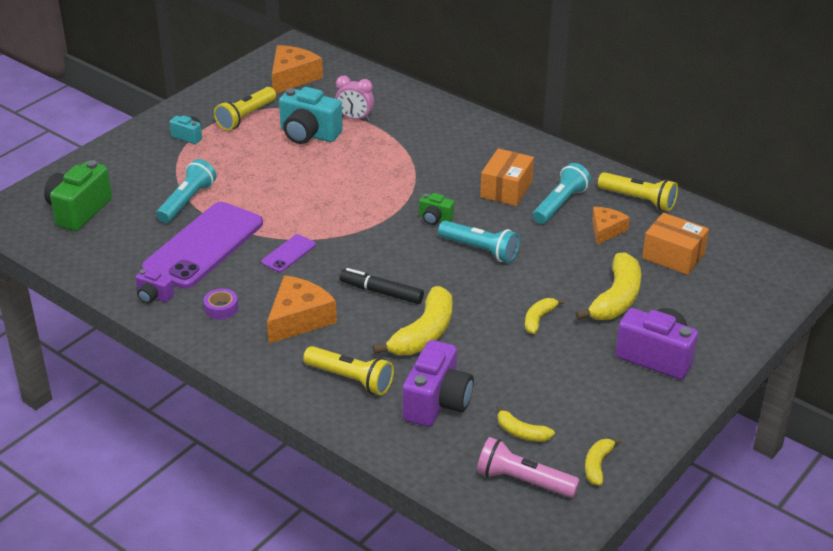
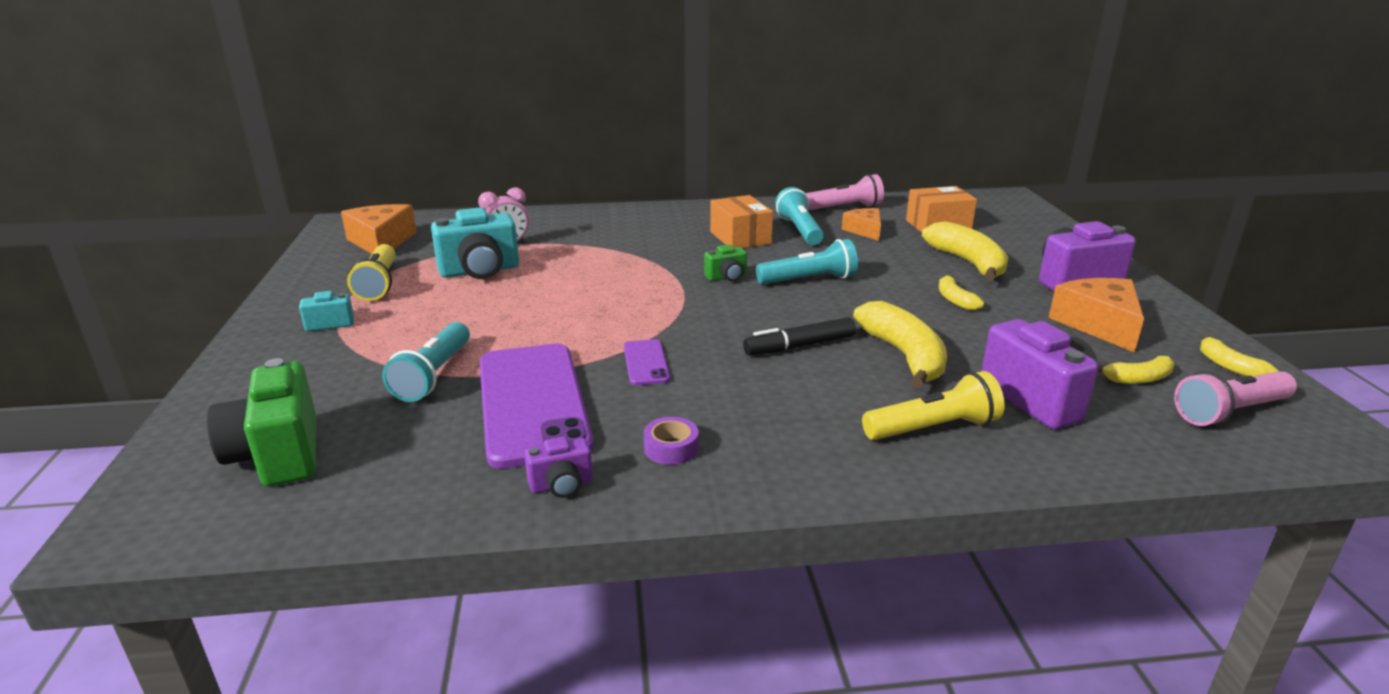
camera: 45 degrees left, 10 degrees down
(187, 201) = (433, 375): turquoise flashlight -> turquoise flashlight turned 150 degrees counterclockwise
(299, 319) = (773, 408): orange cheese -> orange cheese (1099, 324)
(638, 200) = (844, 208): yellow flashlight -> pink flashlight

